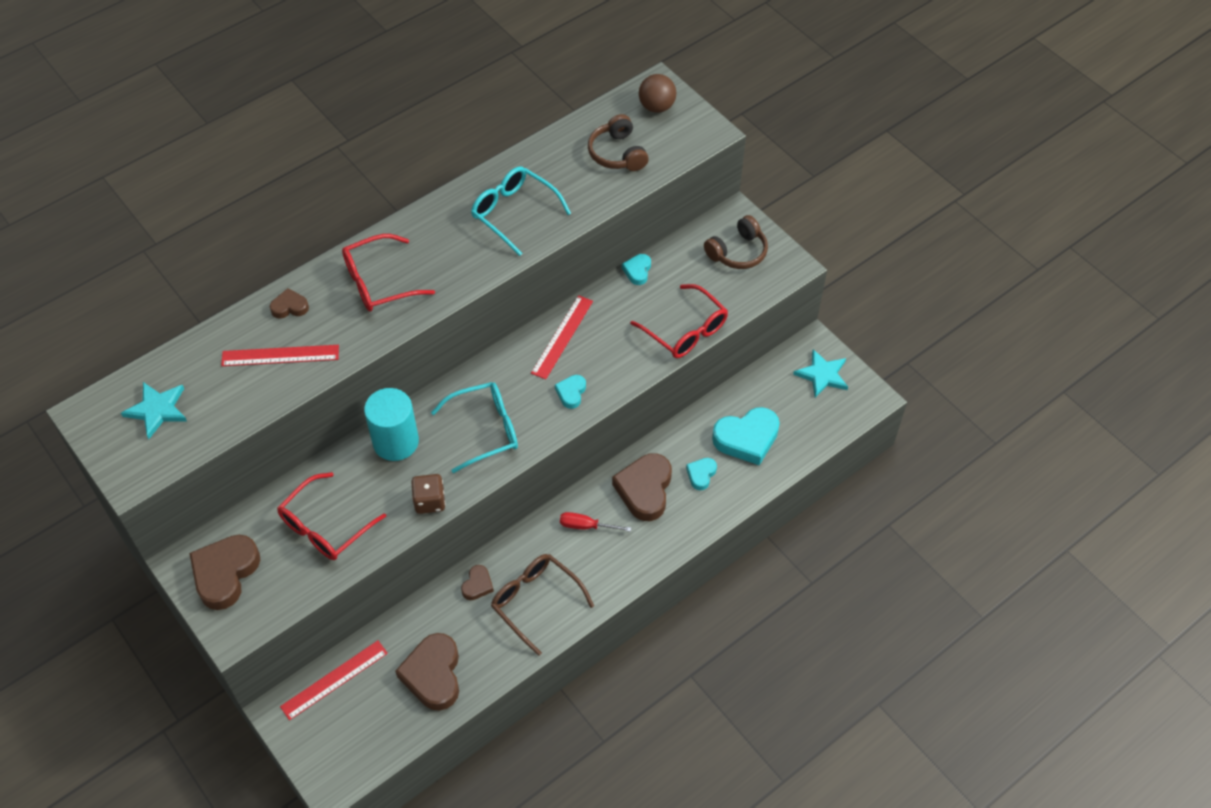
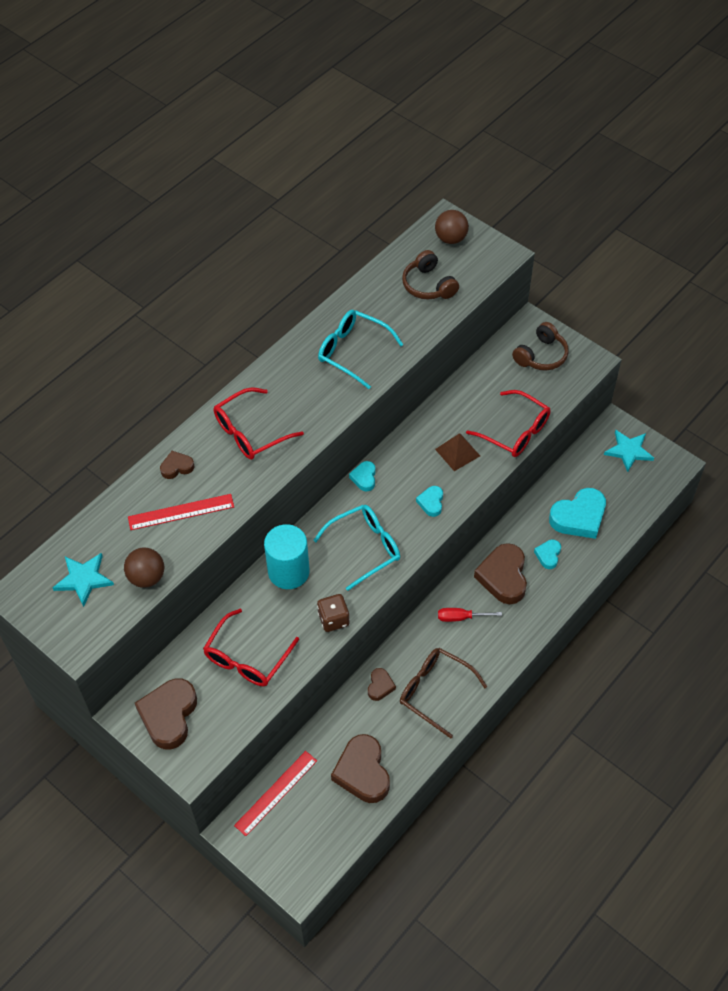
camera: 10 degrees left, 0 degrees up
(224, 419) = (147, 577): none -> brown ball
(562, 337) = (409, 454): red ruler -> none
(615, 343) = (457, 452): none -> brown pyramid
(637, 271) = (459, 386): turquoise heart -> turquoise heart (364, 478)

